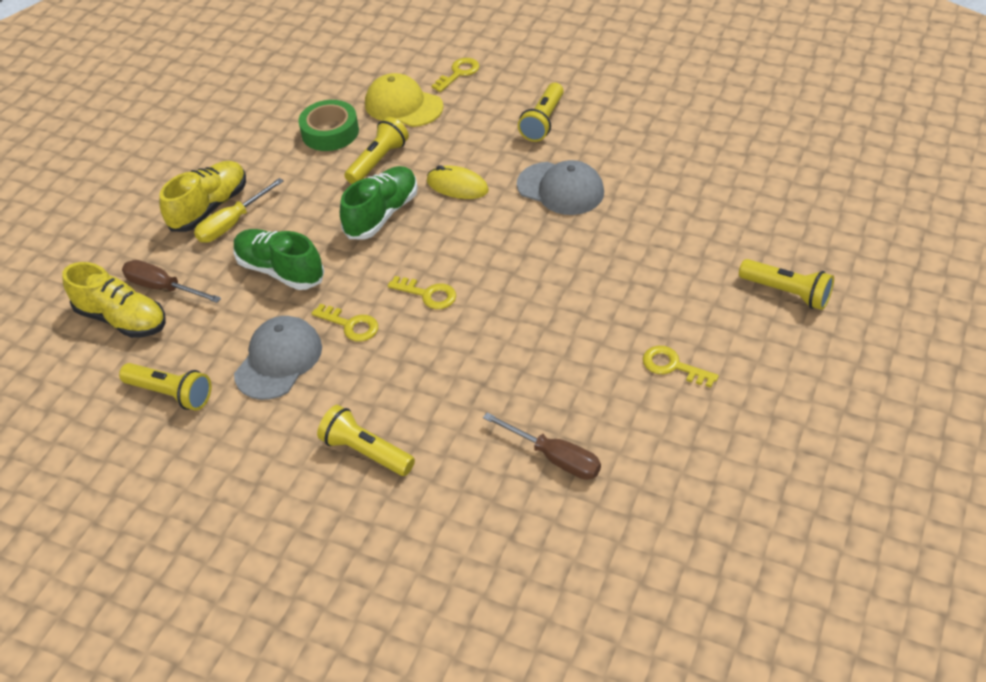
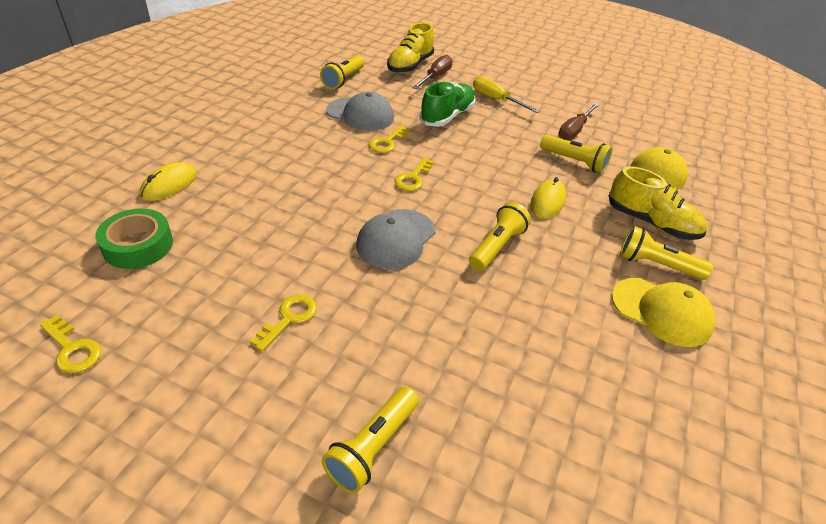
camera: 85 degrees right, 5 degrees down
(209, 207) = (512, 92): yellow shoe -> yellow shoe (651, 223)
(330, 132) = (607, 141): green tape -> green tape (138, 245)
(366, 452) = (265, 144): yellow flashlight -> yellow flashlight (496, 246)
(382, 214) = (508, 161): green shoe -> none
(458, 73) = (717, 213): yellow key -> yellow key (72, 349)
(474, 533) = (169, 184): none -> yellow mouse
(554, 457) = (216, 229): brown screwdriver -> brown screwdriver (574, 131)
(560, 189) = (550, 267): grey cap -> grey cap (396, 239)
(602, 126) = (661, 312): none -> yellow cap

